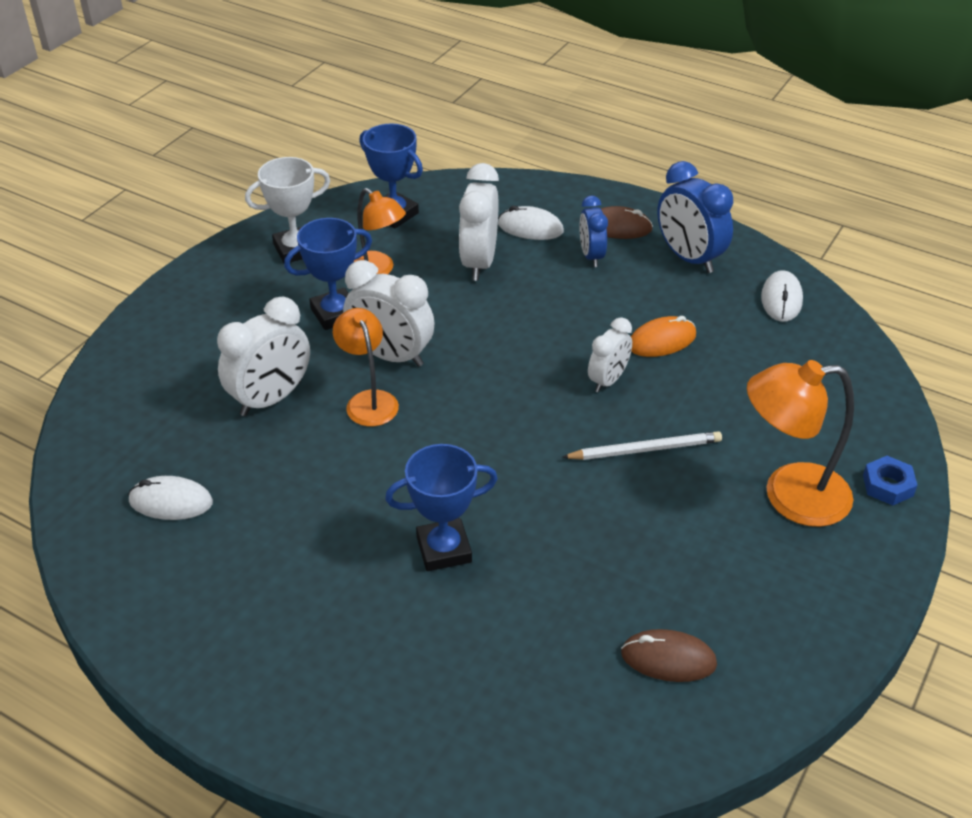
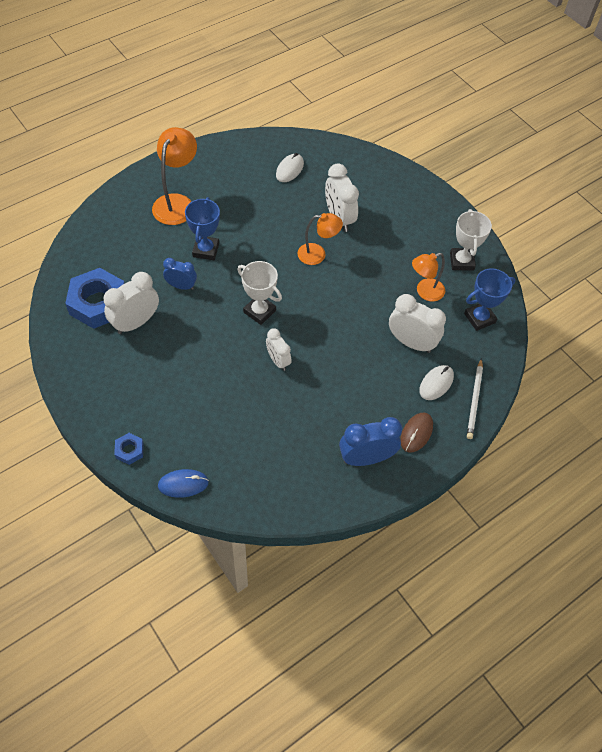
camera: 110 degrees right, 15 degrees up
(335, 313) = (394, 262): blue trophy -> none
(391, 356) = (347, 274): white clock -> white clock (136, 322)
(532, 431) = (259, 311): none -> white trophy
(591, 256) = (392, 403): blue clock -> blue clock (181, 286)
(645, 449) = (219, 353): white pencil -> white pencil (474, 400)
(661, 341) = (296, 402): orange mouse -> none
(668, 659) = (98, 303): brown mouse -> blue nut
(781, 299) = (300, 489): white mouse -> none
(789, 496) = (151, 400): orange lamp -> orange lamp (177, 203)
(879, 408) = (183, 484): none -> blue mouse

